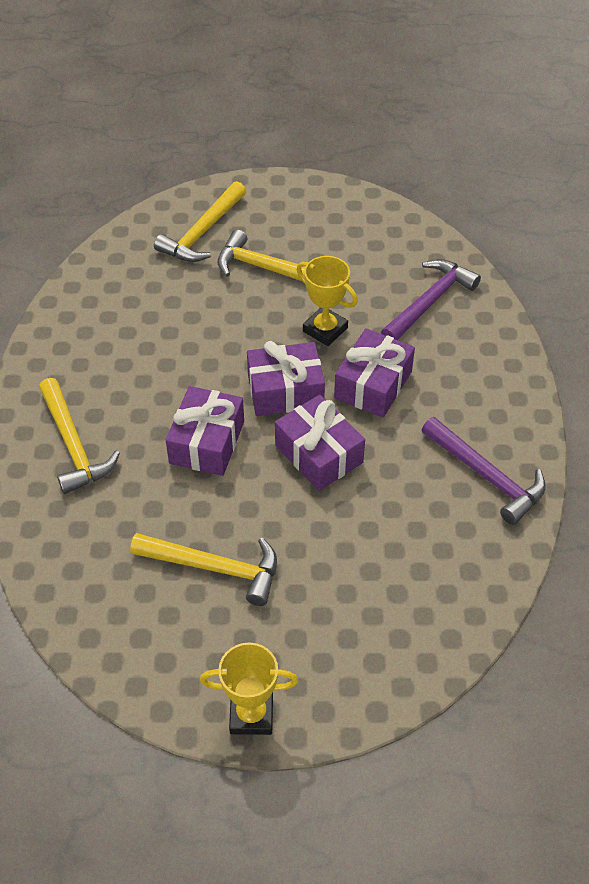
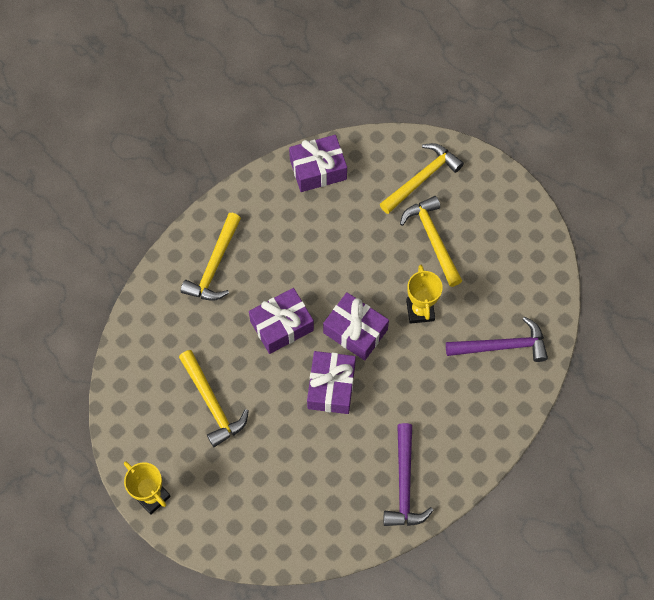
camera: 45 degrees right, 15 degrees up
(202, 232) = (422, 178): yellow hammer -> yellow hammer turned 150 degrees clockwise
(373, 384) = (407, 371): purple gift -> purple gift (318, 169)

